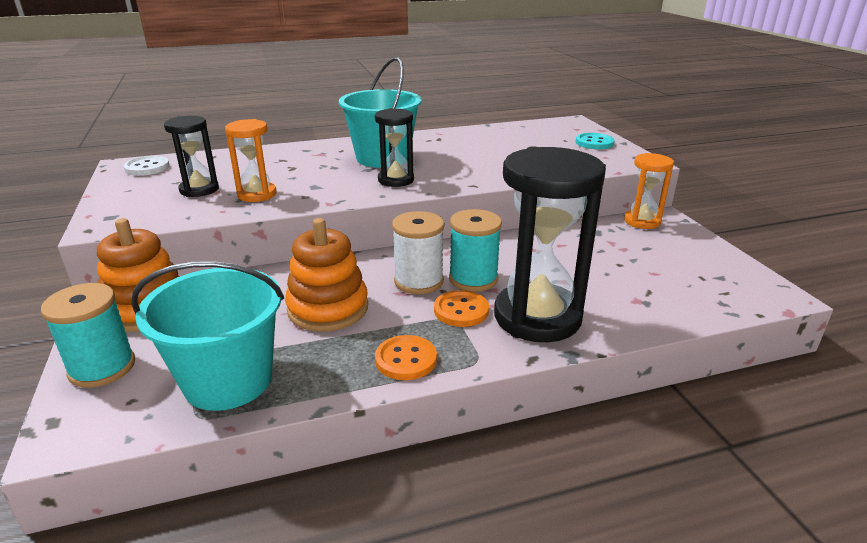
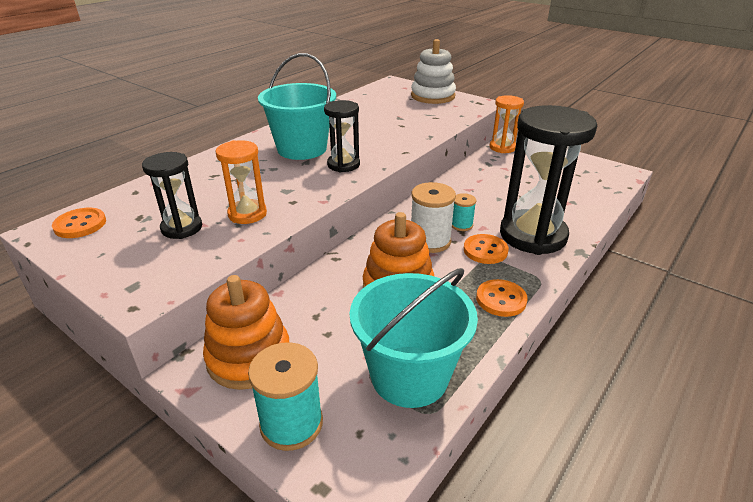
camera: 35 degrees left, 5 degrees up
(147, 167) = (80, 225): white button -> orange button
(473, 279) = (461, 225): turquoise spool -> turquoise spool, size x0.57
(594, 143) = (432, 96): turquoise button -> white stacking toy

